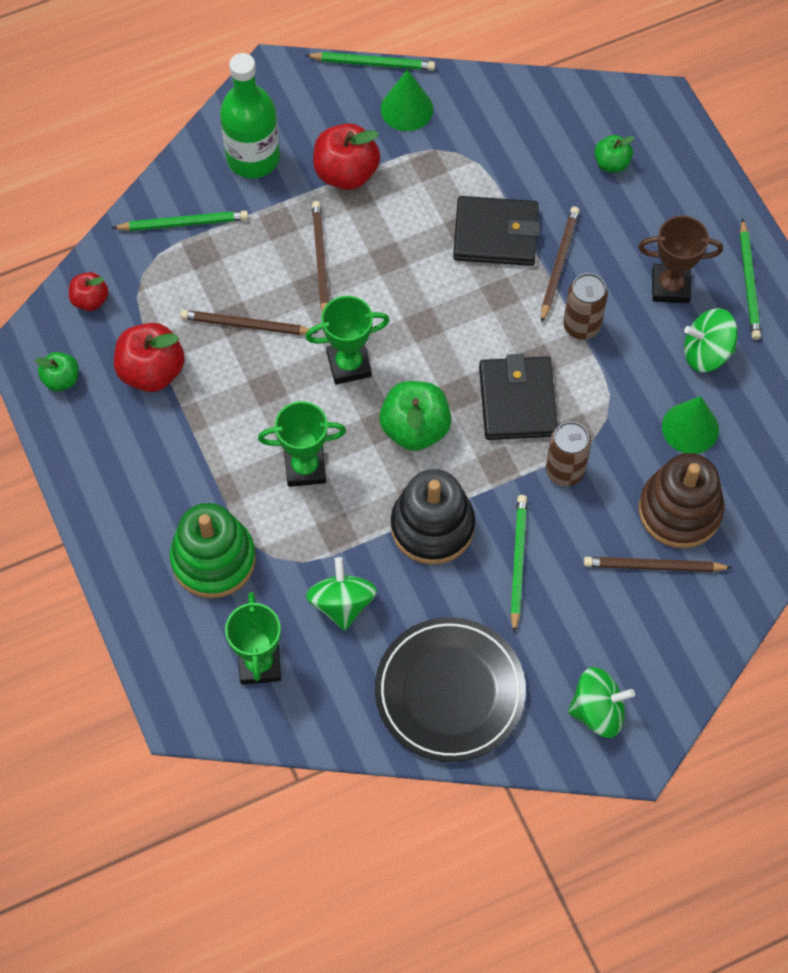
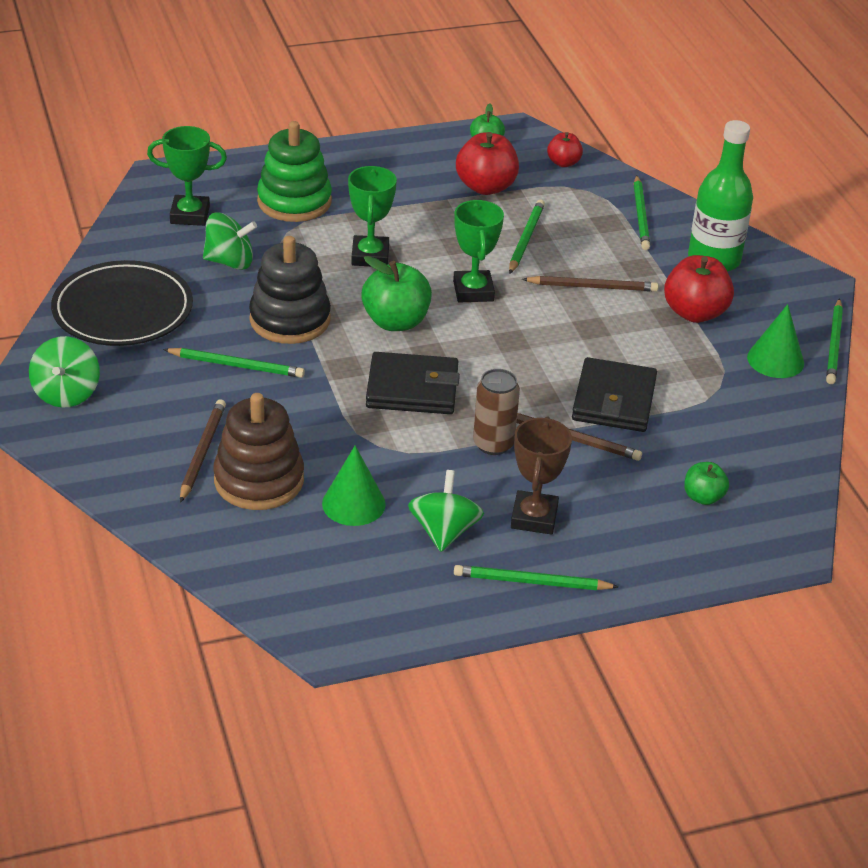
camera: 95 degrees right, 25 degrees down
(246, 325) = (525, 239): brown pencil -> green pencil
(564, 471) = (325, 408): brown can -> none

